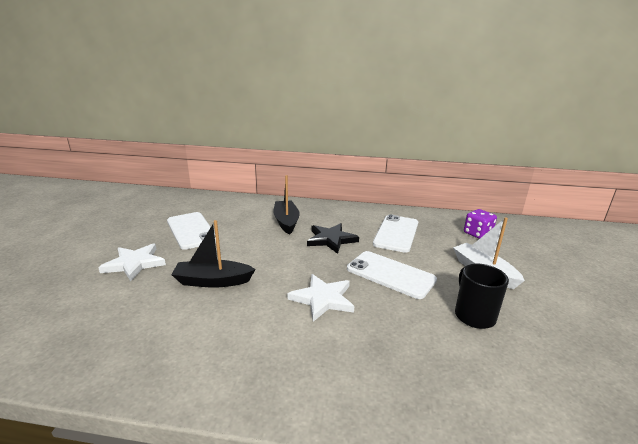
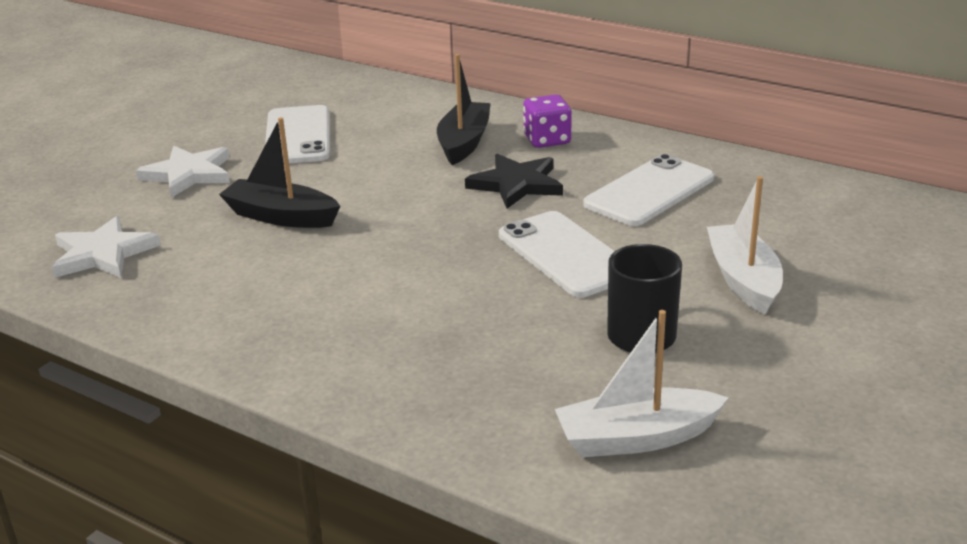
camera: 25 degrees right, 5 degrees up
(323, 299) = (422, 269): white star -> white star (103, 254)
(477, 234) = (817, 216): purple dice -> purple dice (547, 140)
(544, 390) = (636, 438): none -> white boat

